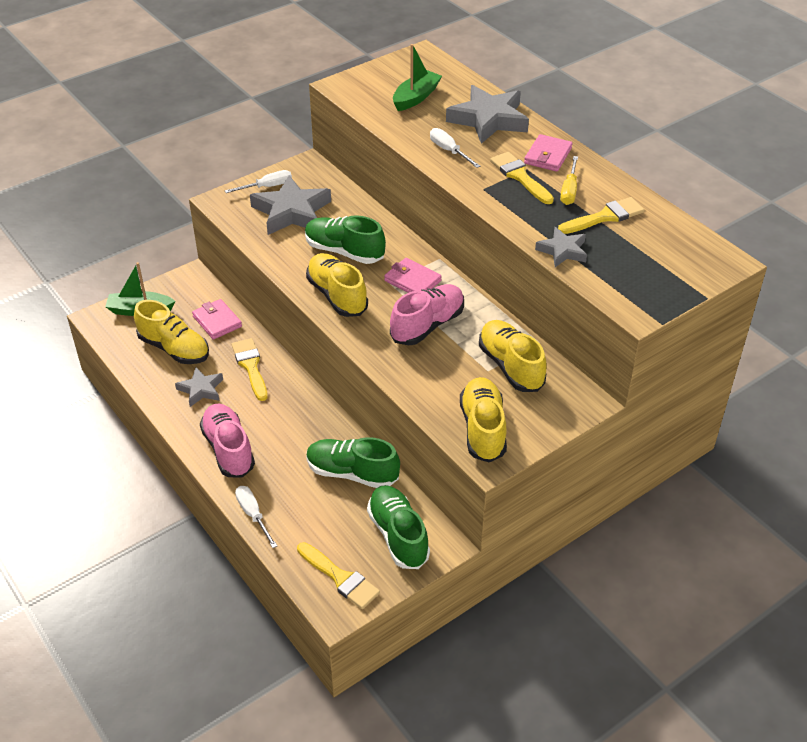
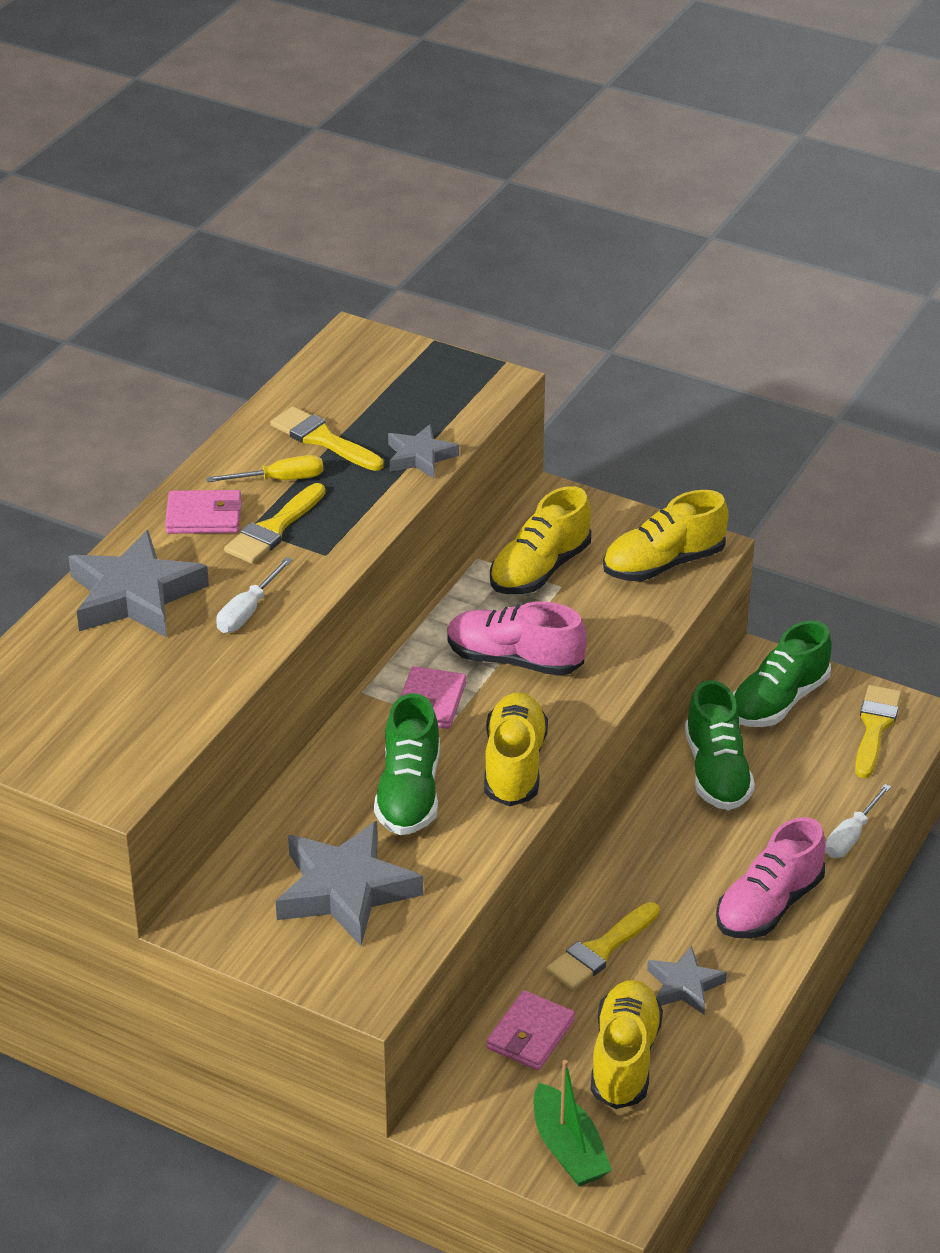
camera: 115 degrees left, 5 degrees down
(267, 187) = (293, 949): white screwdriver -> none
(337, 296) = (514, 765): yellow shoe -> yellow shoe turned 150 degrees clockwise
(416, 97) = (109, 690): green boat -> none

